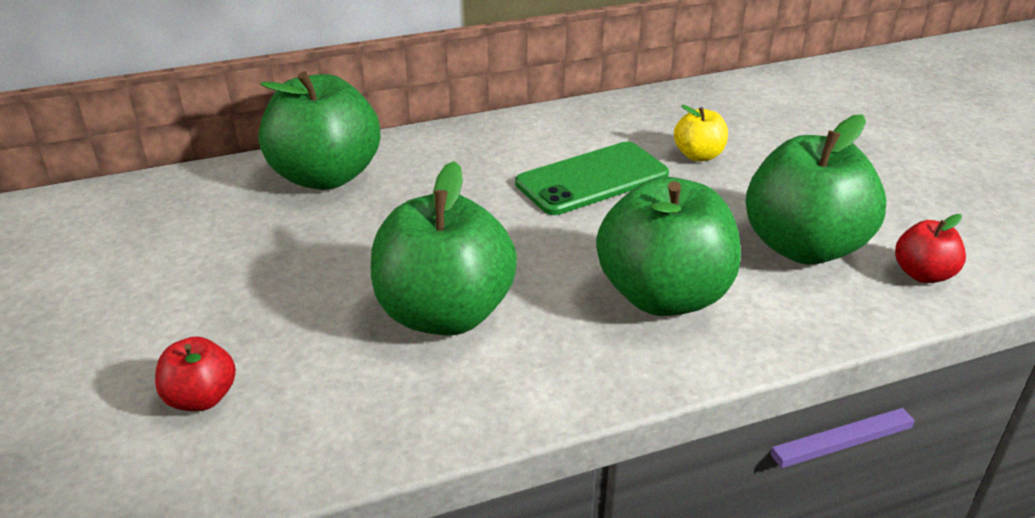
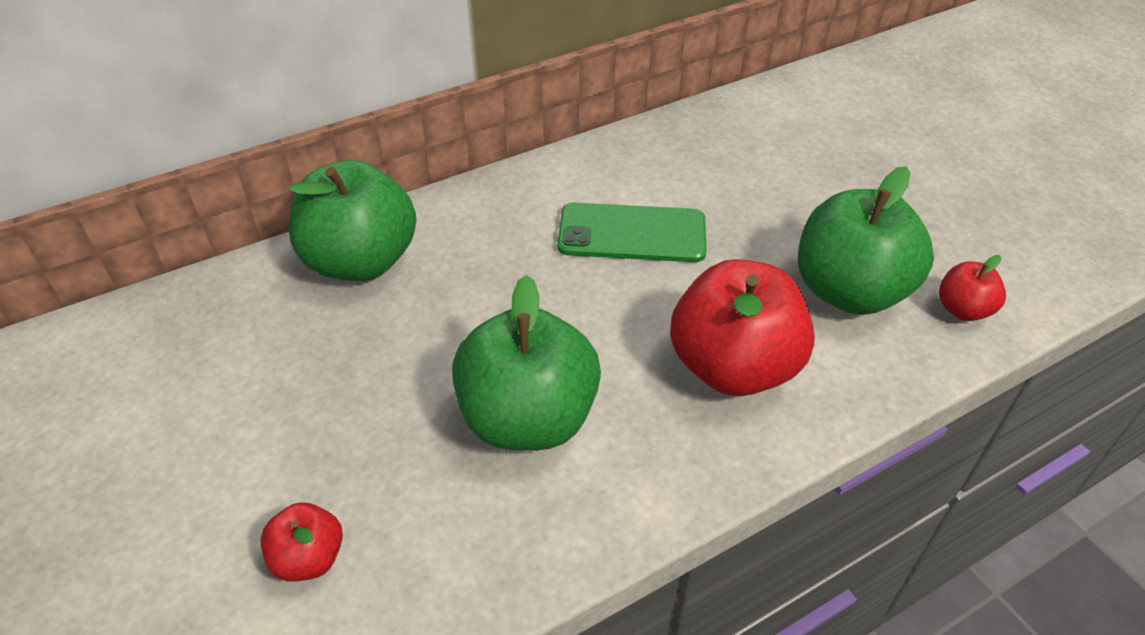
camera: 10 degrees left, 10 degrees up
(592, 179) = (632, 233): green phone -> green phone turned 45 degrees clockwise
(663, 296) = (733, 367): green apple -> red apple
(698, 155) = (727, 192): yellow apple -> none

